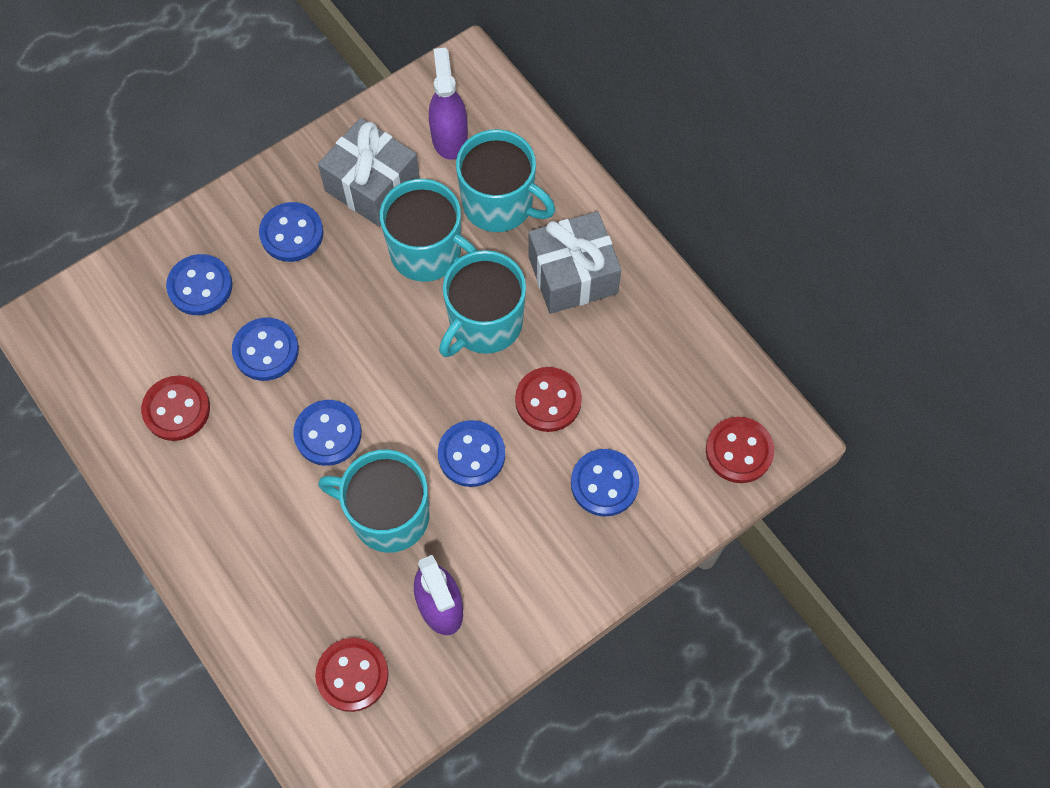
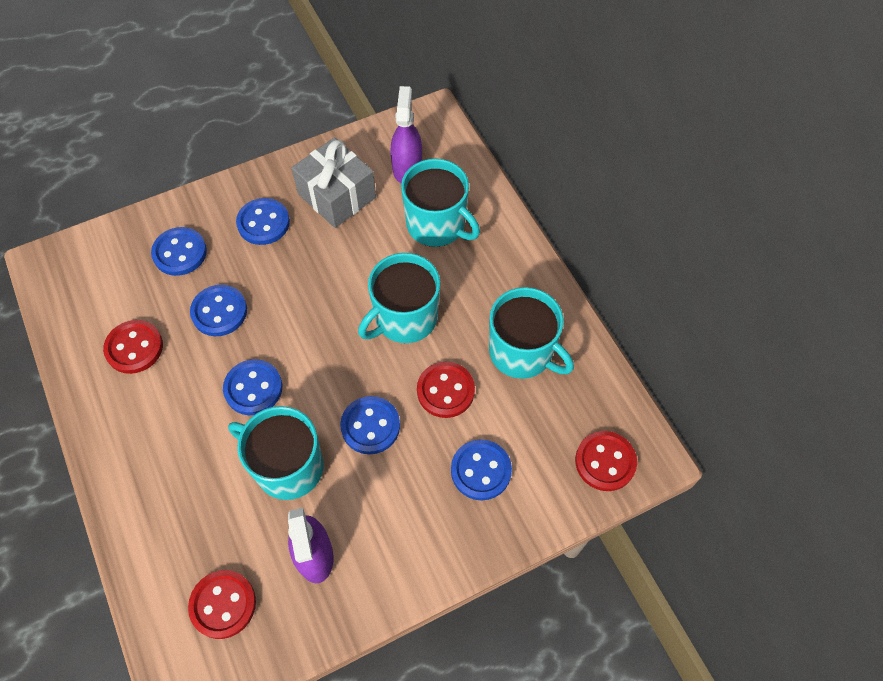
camera: 10 degrees right, 5 degrees down
(427, 252) = (370, 254): turquoise mug -> turquoise mug (522, 352)
(573, 275) = (486, 290): grey gift -> none

